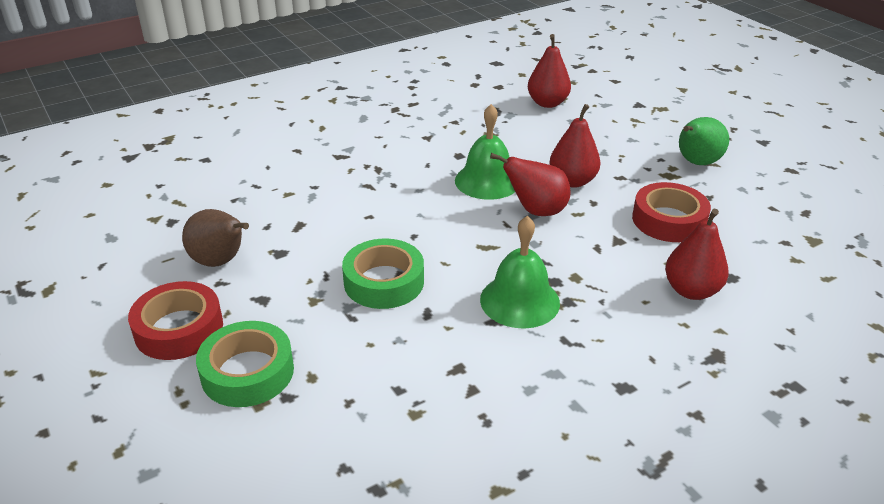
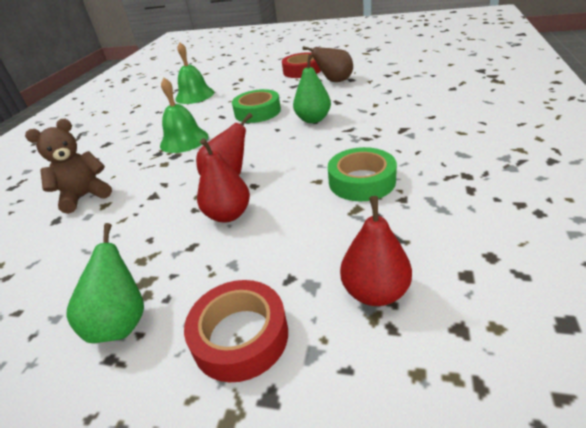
camera: 140 degrees right, 0 degrees up
(247, 372) = (258, 78): green tape -> green tape (361, 181)
(365, 220) = (313, 119): none -> green pear
(487, 181) = (288, 175): green bell -> green bell (194, 95)
(668, 220) = (122, 233): red tape -> red tape (240, 336)
(691, 290) = (85, 196): red pear -> brown teddy bear

